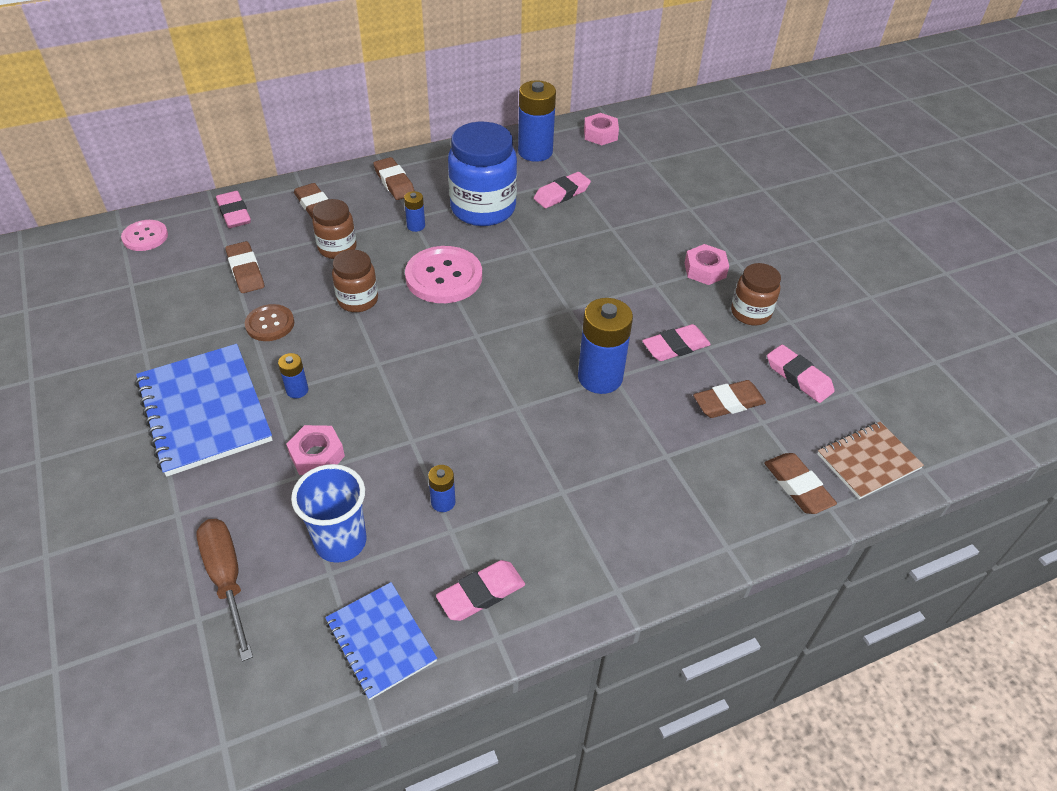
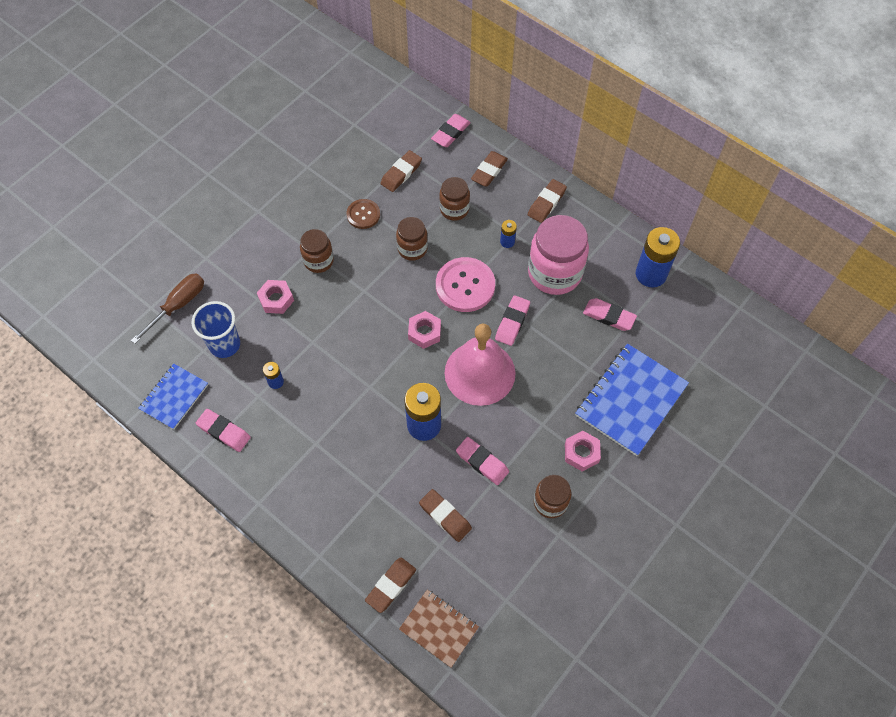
camera: 65 degrees right, 15 degrees up
(145, 237) = (398, 102): pink button -> none
(205, 411) = (279, 225): blue notebook -> blue notebook (631, 400)
(297, 390) = (318, 261): blue battery -> brown jar
(483, 209) = (554, 273): blue jar -> pink jar
(562, 307) = (480, 373): none -> pink bell
(600, 134) = (710, 309): pink nut -> pink nut (424, 332)
(798, 377) = (498, 557): pink eraser -> pink eraser (512, 322)

